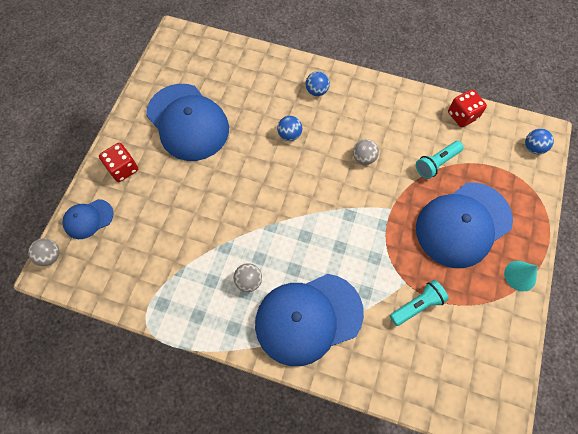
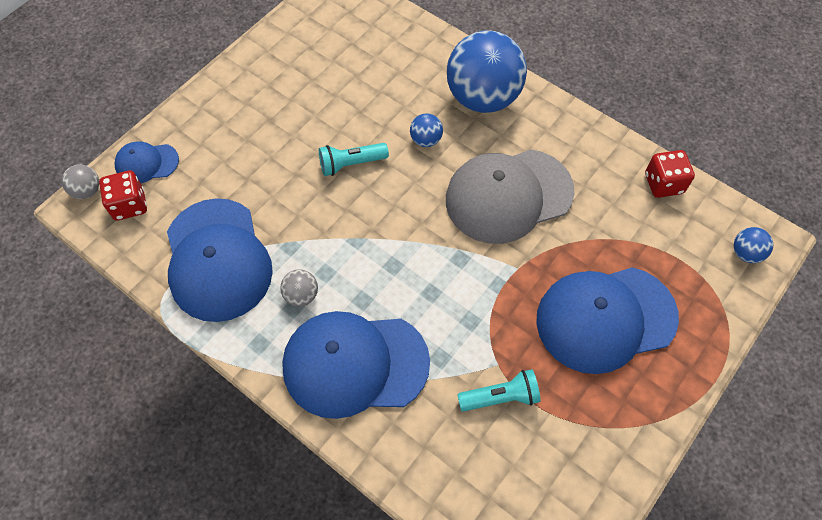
camera: 20 degrees right, 5 degrees down
(123, 169) = (210, 119): red dice -> red dice (129, 205)
(188, 122) = (308, 88): blue cap -> blue cap (218, 259)
(316, 91) = (483, 98): blue ball -> blue ball, size x2.41
(363, 158) = (508, 196): grey ball -> grey cap
(436, 163) = (602, 232): turquoise flashlight -> turquoise flashlight (351, 164)
(520, 275) = (656, 408): turquoise cone -> none

